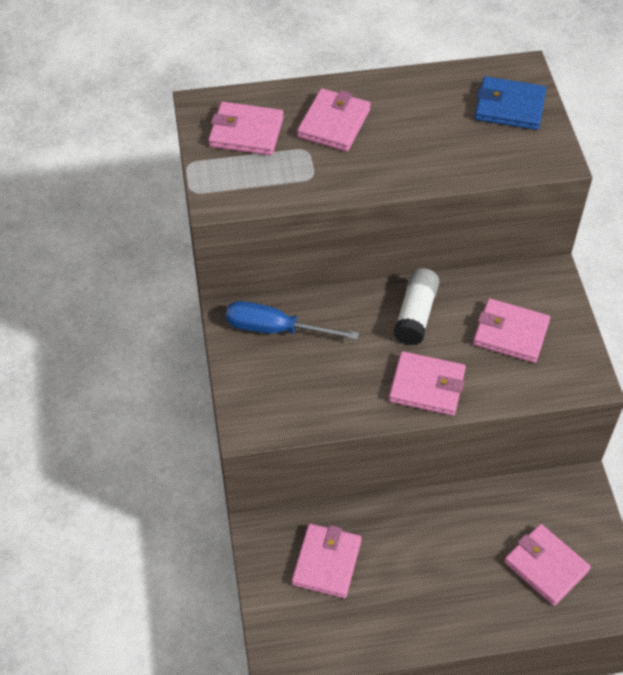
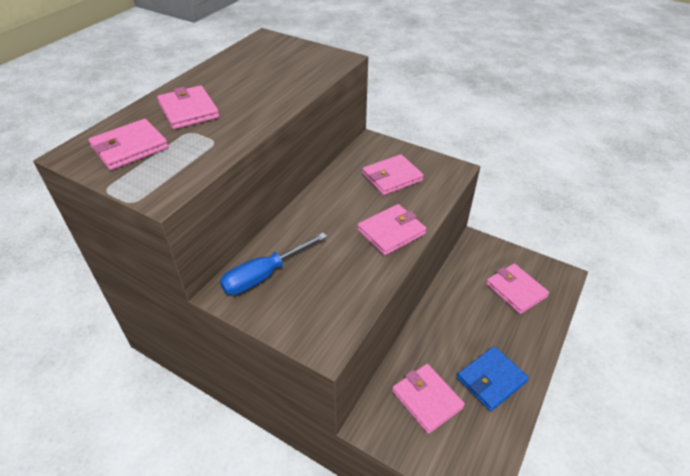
camera: 50 degrees left, 10 degrees down
(415, 315) = (334, 205): white glue stick -> none
(509, 107) = (282, 52): blue wallet -> blue wallet (491, 380)
(546, 566) = (516, 290): pink wallet -> pink wallet turned 60 degrees clockwise

